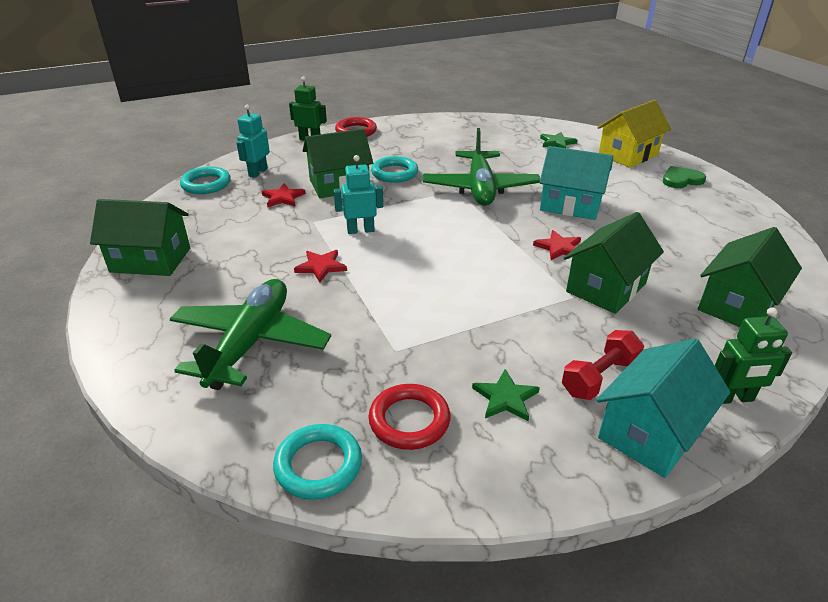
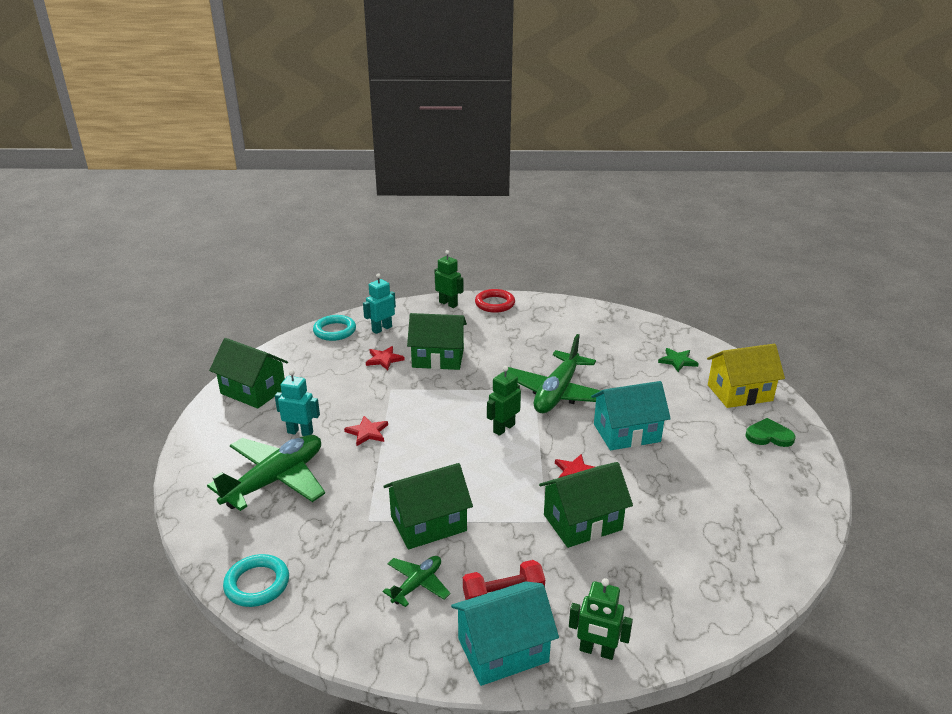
camera: 25 degrees right, 5 degrees down
(360, 230) = (422, 408): turquoise robot -> turquoise robot (300, 432)
(394, 173) = (494, 358): turquoise ring -> none
(409, 420) = (337, 575): red ring -> none
(458, 228) = (503, 428): none -> green robot
(505, 398) = (417, 584): green star -> green plane
(570, 205) = (626, 433): turquoise house -> turquoise house turned 60 degrees counterclockwise
(737, 305) = (688, 577): green house -> green house (428, 523)

